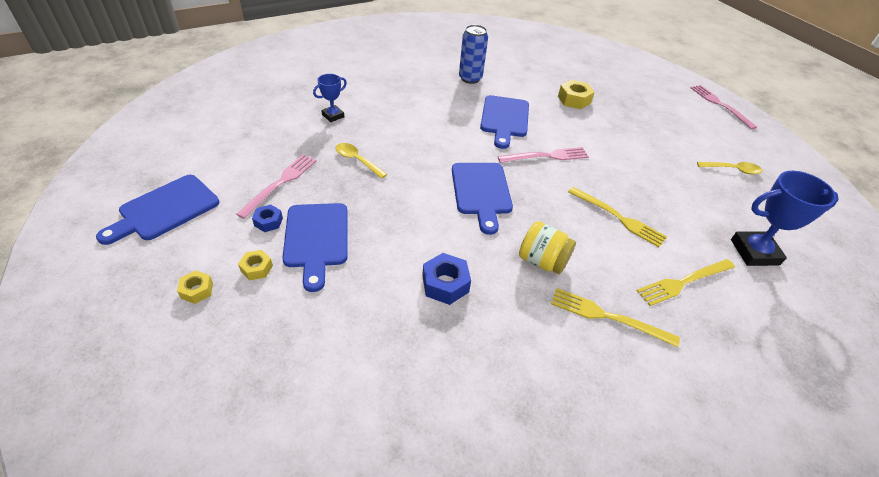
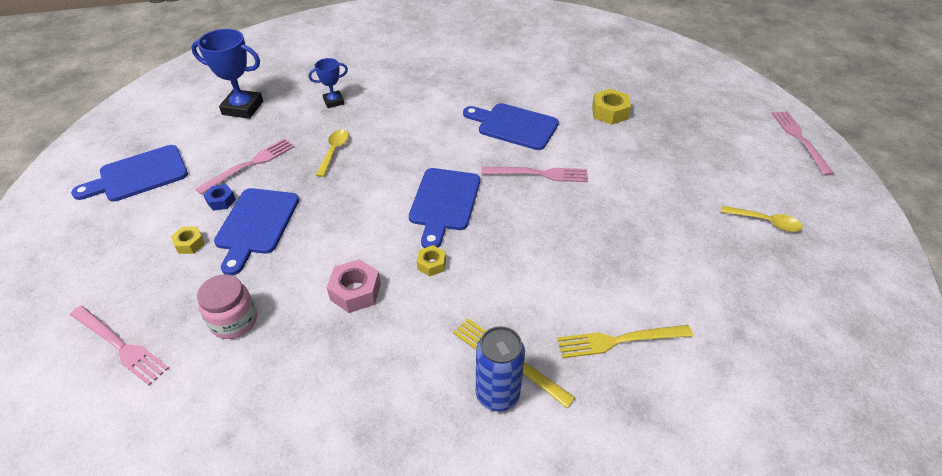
camera: 20 degrees right, 0 degrees up
(197, 290) = (131, 254): yellow nut -> yellow nut (431, 264)
(232, 386) = (119, 345): none -> pink fork
(342, 335) = (234, 321): none -> pink jar
(357, 160) = (334, 151): yellow spoon -> yellow spoon turned 45 degrees clockwise
(445, 284) = (355, 292): blue nut -> pink nut
(470, 78) = (500, 75): blue can -> blue can (497, 394)
(504, 119) = (514, 126): blue cutting board -> blue cutting board turned 90 degrees clockwise
(542, 261) = (469, 287): yellow jar -> none
(618, 218) = (583, 255): yellow fork -> none
(754, 252) = (731, 324): blue trophy -> blue trophy (243, 108)

